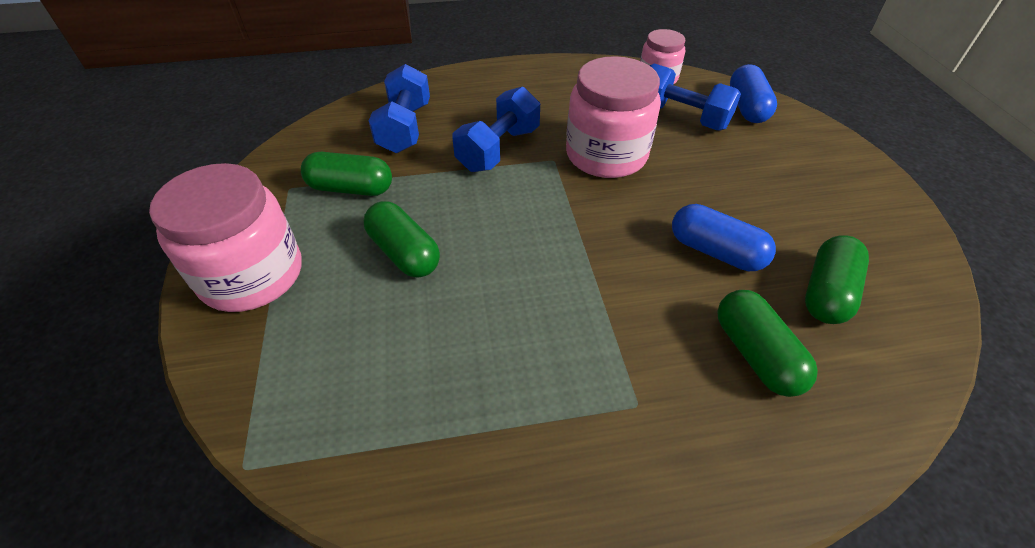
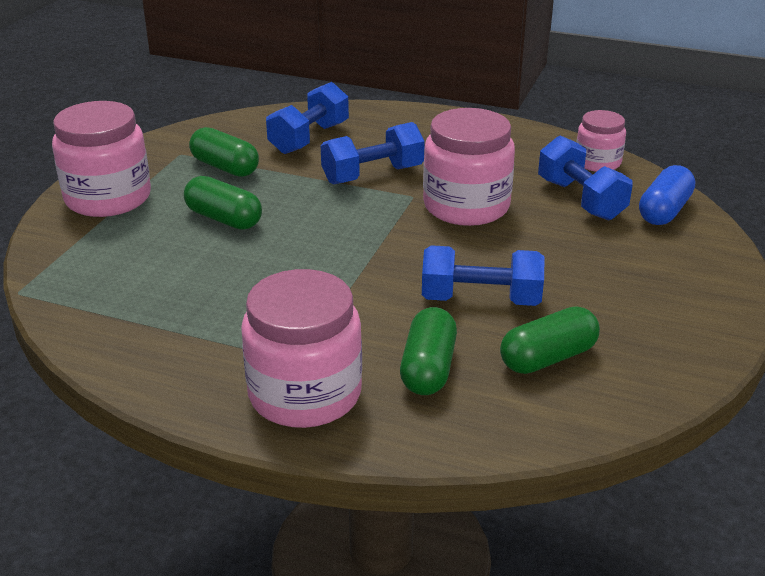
camera: 30 degrees right, 15 degrees down
(404, 253) = (224, 219): green capsule -> green capsule turned 45 degrees counterclockwise
(687, 449) = (305, 394): none -> pink jar
(715, 252) = (480, 300): blue capsule -> blue dumbbell

